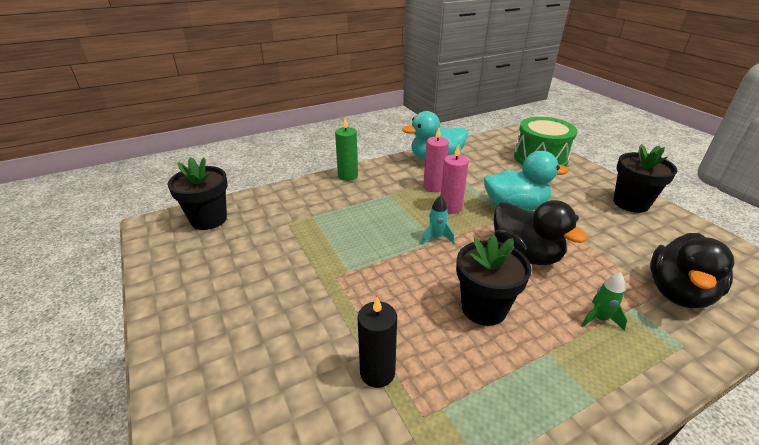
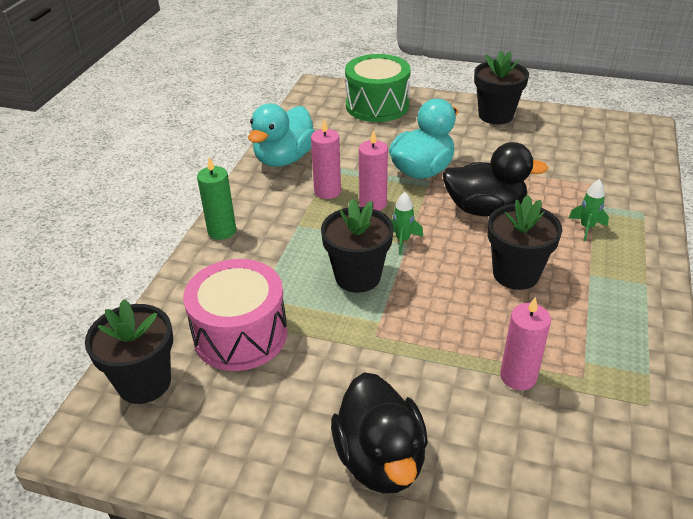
camera: 45 degrees left, 5 degrees up
(276, 227) = (240, 334): none -> pink drum
(377, 239) = (357, 277): none -> black flower pot
(377, 372) = (518, 376): black candle -> pink candle
(436, 237) = (402, 240): turquoise rocket -> green rocket
(678, 292) = (602, 175): black duck -> black duck (380, 459)

